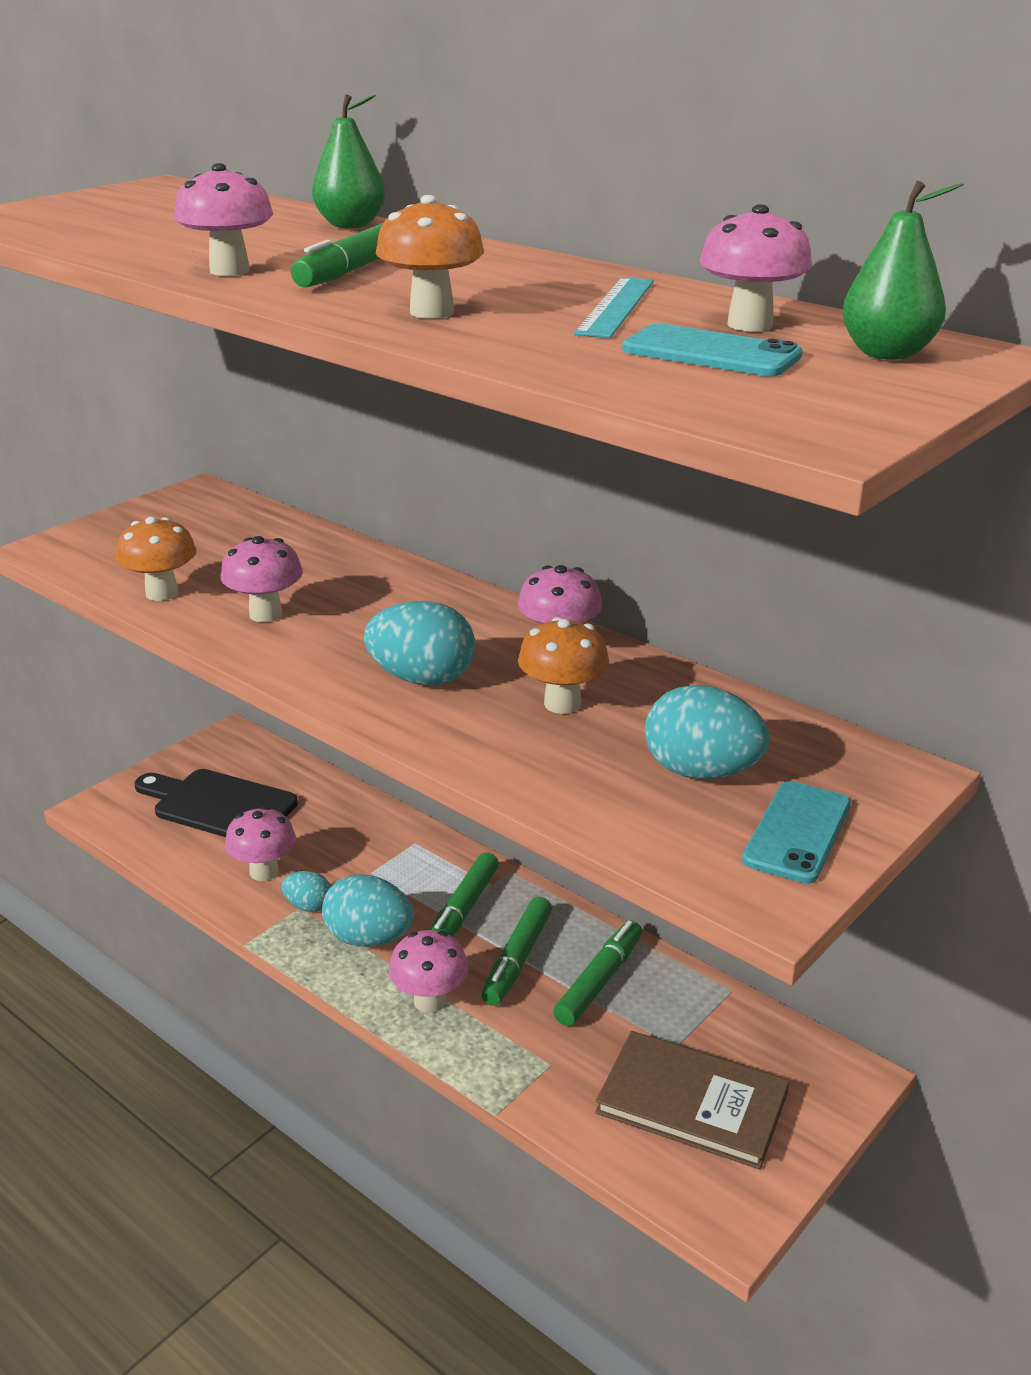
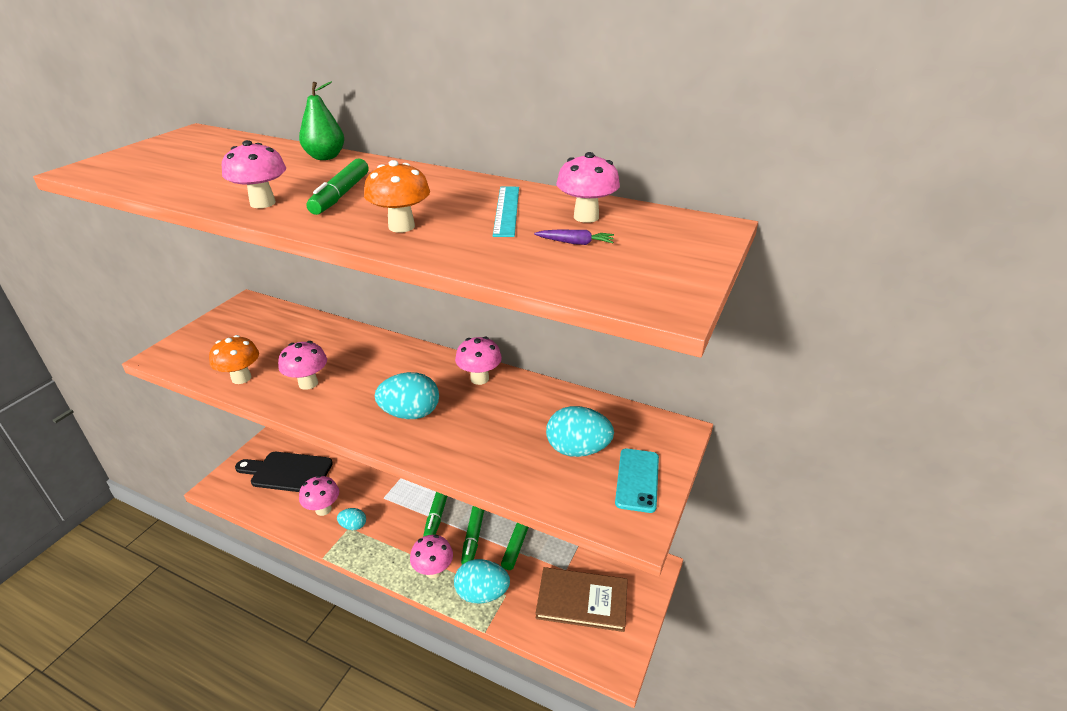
camera: 15 degrees left, 5 degrees up
(369, 938) = (391, 539): turquoise egg -> turquoise egg (482, 593)
(562, 704) = (492, 417): orange mushroom -> none
(711, 353) = (575, 243): turquoise phone -> purple carrot
(887, 354) = (668, 232): green pear -> none

